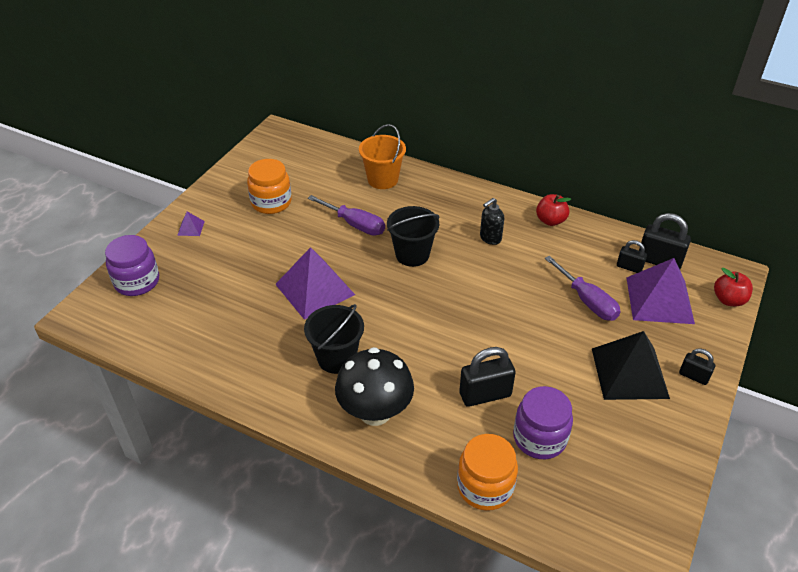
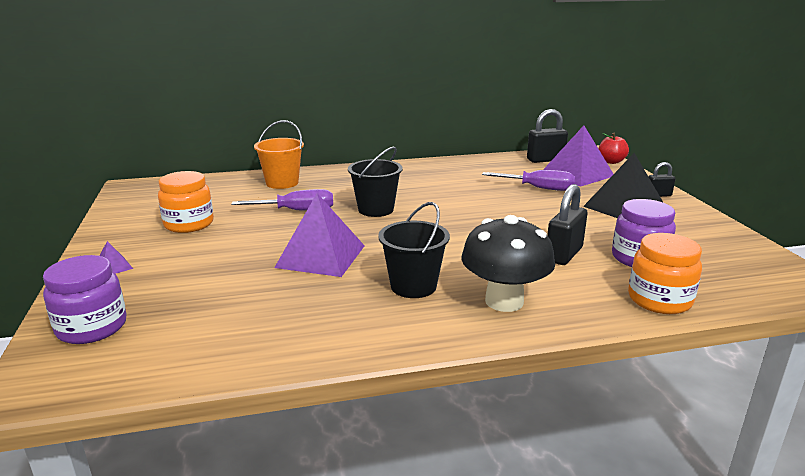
camera: 40 degrees left, 20 degrees down
(490, 238) = (421, 184): black soap dispenser -> none
(550, 220) = (448, 164): red apple -> none
(629, 267) = (534, 167): black padlock -> none

